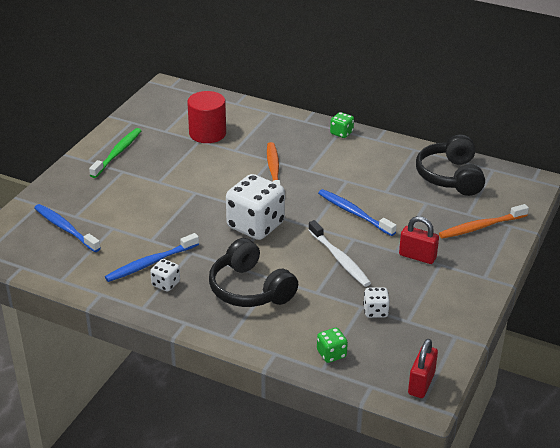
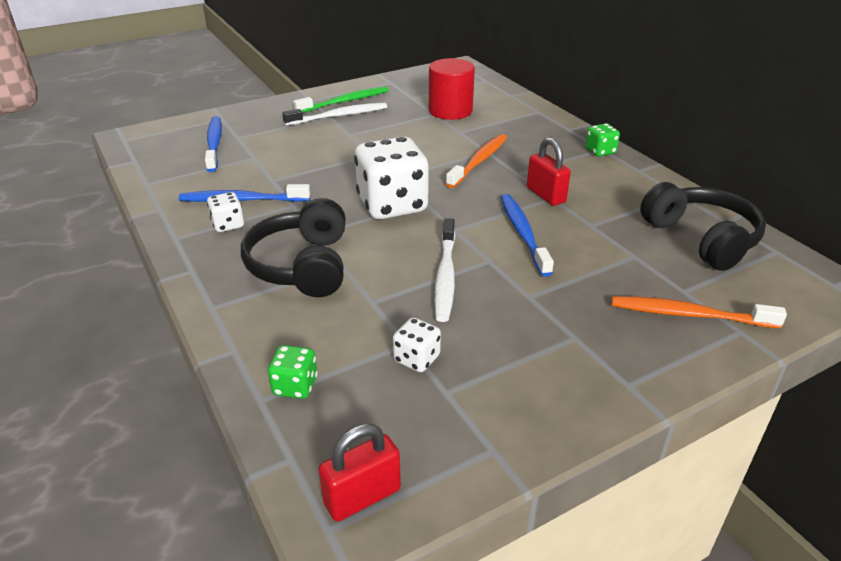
camera: 35 degrees right, 0 degrees up
(130, 168) = (339, 116): none -> white toothbrush
(417, 256) = (552, 314): red padlock -> red padlock (545, 195)
(450, 176) = (701, 239): black headphones -> black headphones turned 120 degrees clockwise

